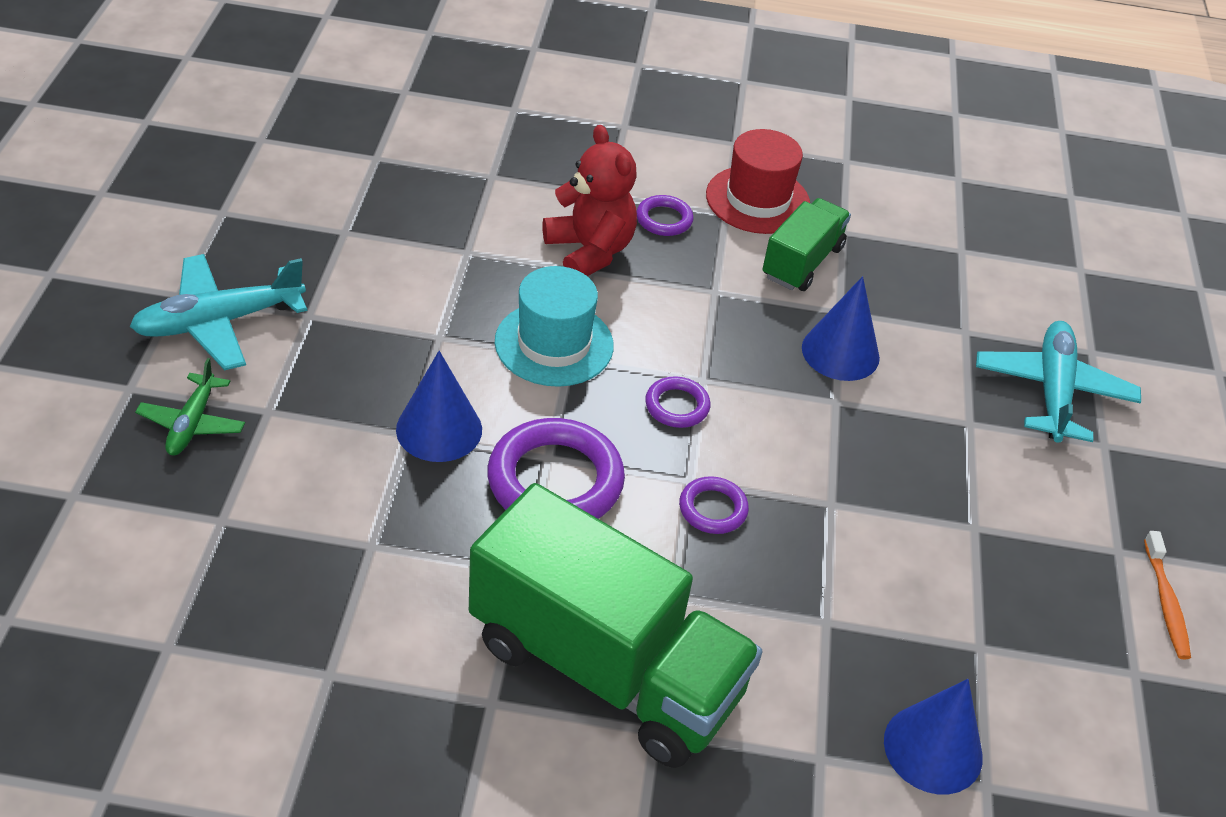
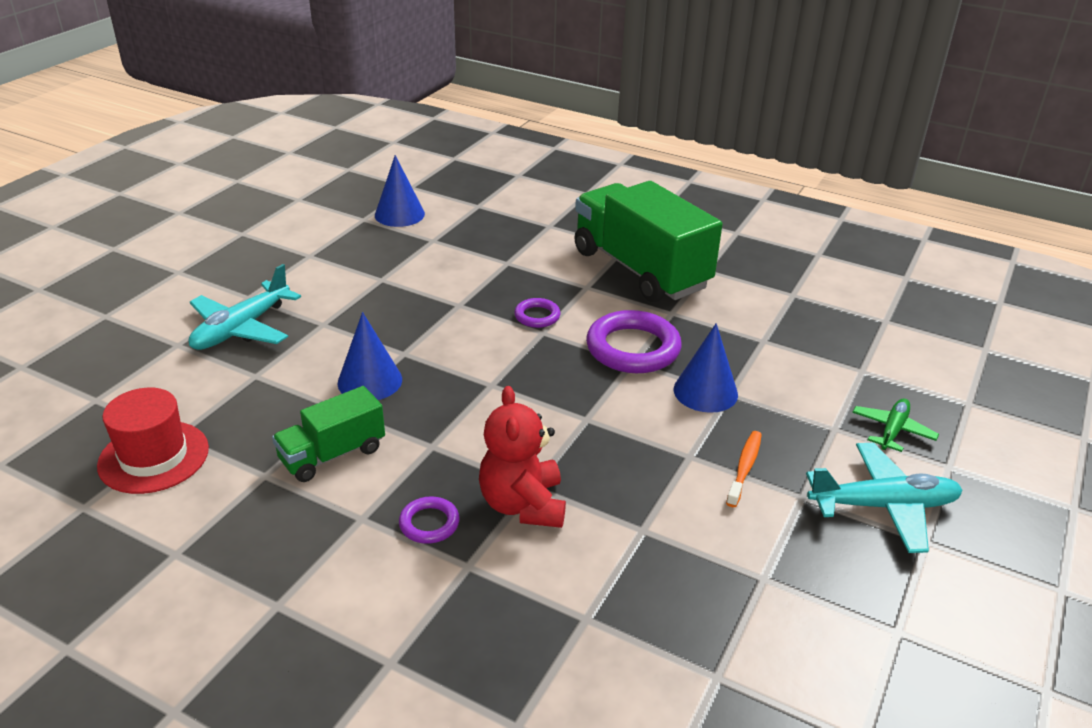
camera: 155 degrees left, 10 degrees down
(554, 344) = (595, 431): turquoise hat -> none
(677, 406) = (523, 372): purple ring -> none
(757, 200) = (316, 525): red hat -> red hat (154, 457)
(933, 748) = (492, 218): blue cone -> blue cone (399, 214)
(1165, 602) = (312, 235): orange toothbrush -> orange toothbrush (744, 468)

